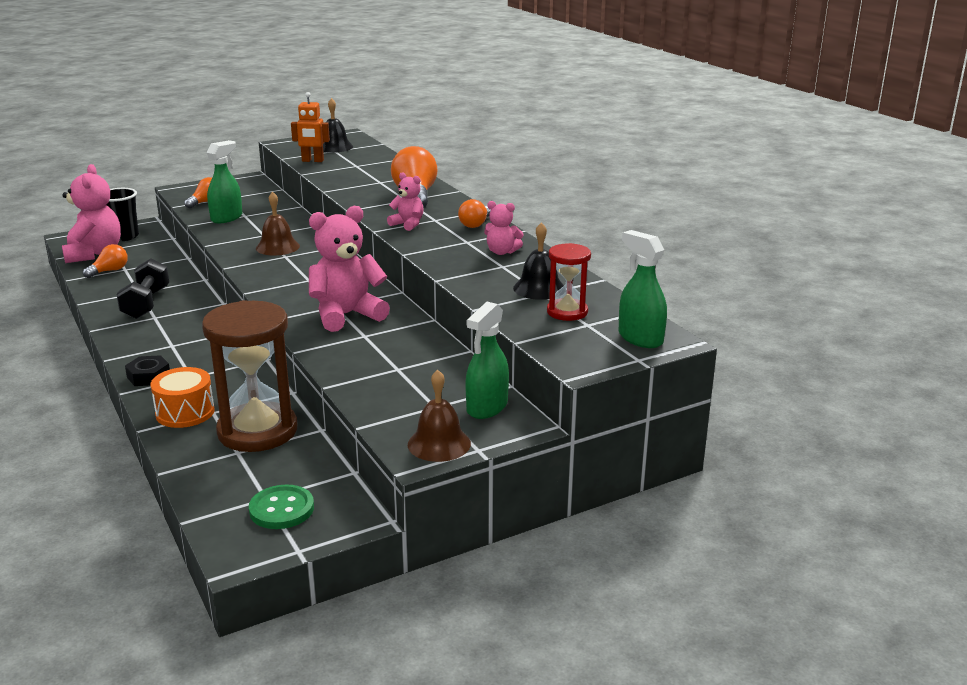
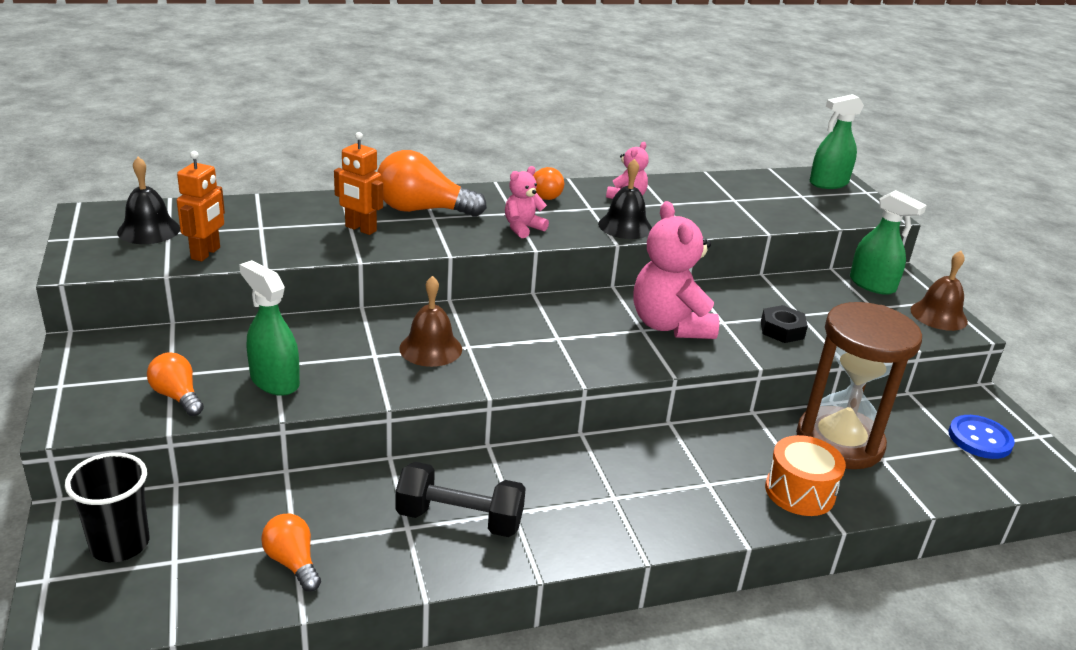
camera: 80 degrees left, 5 degrees up
(94, 254) = (187, 585): pink teddy bear -> none
(148, 376) = (704, 520): black nut -> black nut (782, 330)
(281, 509) = (980, 439): green button -> blue button
(371, 185) = (360, 229): none -> orange robot
(539, 288) = (723, 198): black bell -> black bell (625, 226)
(567, 312) = (776, 198): red hourglass -> none

